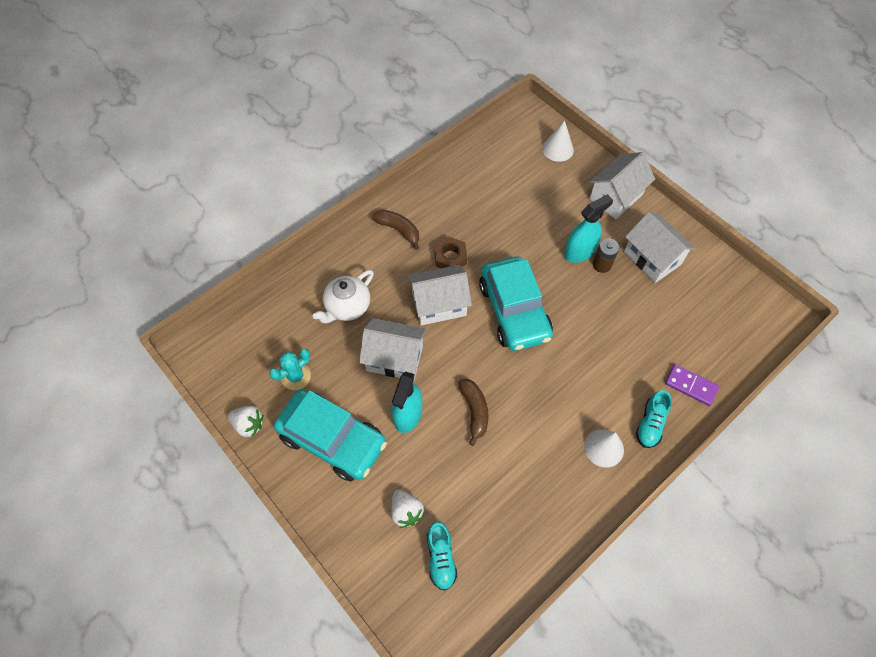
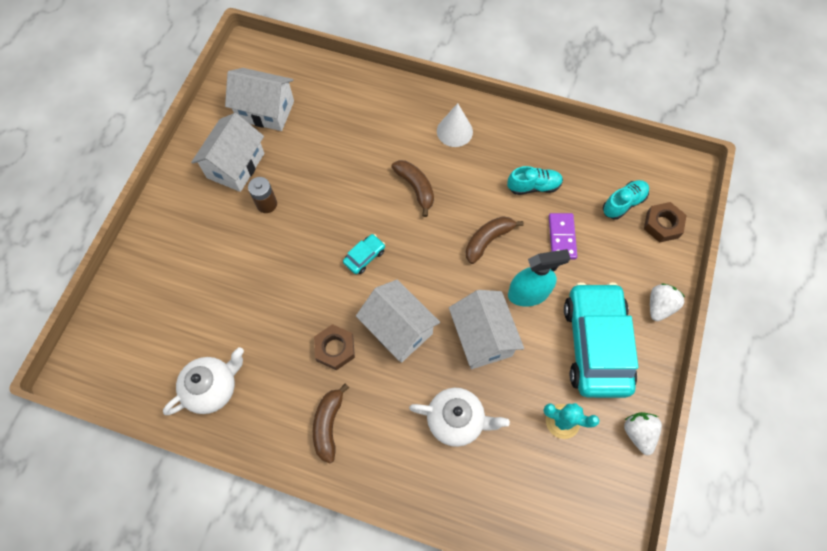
camera: 120 degrees left, 5 degrees up
(397, 580) = (662, 225): none -> brown nut
(406, 511) = (609, 247): white strawberry -> white strawberry (659, 306)
(469, 178) = (213, 388): none -> white teapot
(514, 311) = (364, 256): turquoise car -> turquoise car, size x0.40
(558, 149) = (123, 311): white cone -> none
(558, 381) = (416, 188): none -> brown banana
(579, 251) = (260, 229): turquoise spray bottle -> none
(616, 197) = (170, 225): white house -> white house (266, 111)
(650, 424) = (412, 108): turquoise shoe -> turquoise shoe (533, 186)
(690, 386) = (358, 92): purple domino -> purple domino (562, 237)

